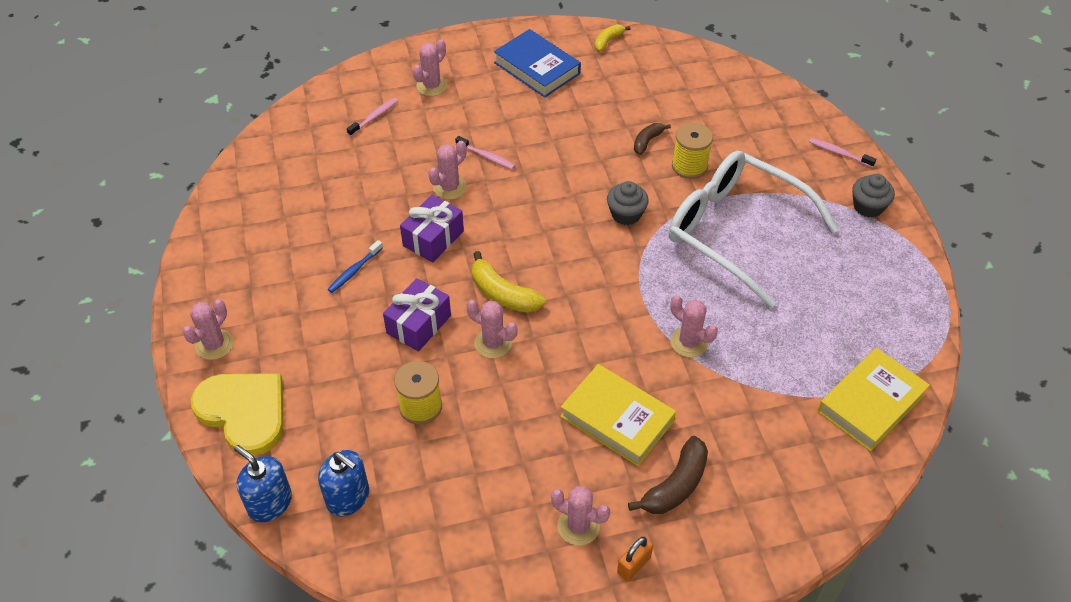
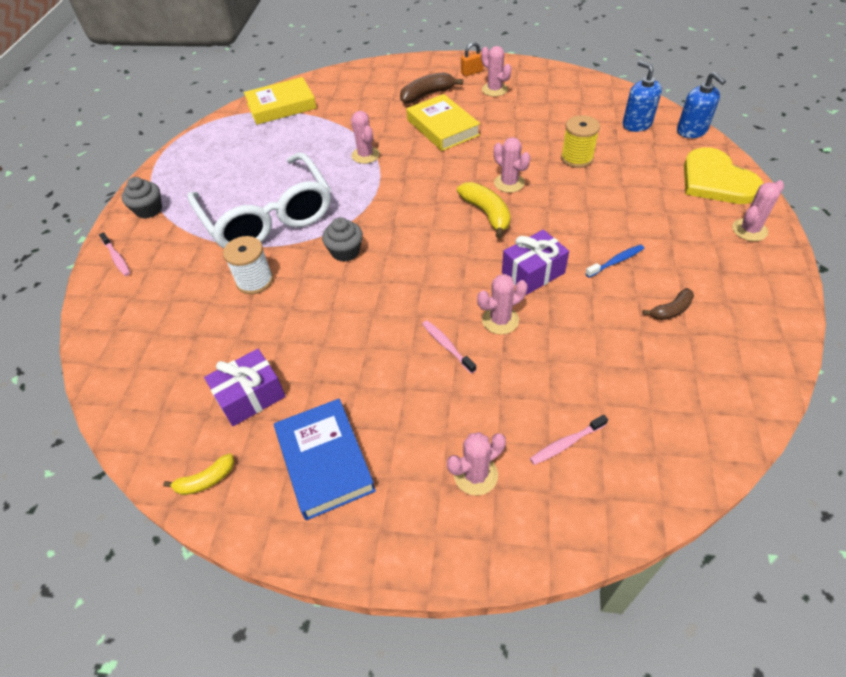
camera: 155 degrees left, 0 degrees up
(418, 324) = (565, 207): purple gift -> purple gift (250, 396)
(647, 141) = (272, 317): brown banana -> brown banana (671, 310)
(689, 166) = (255, 281): yellow spool -> white spool

